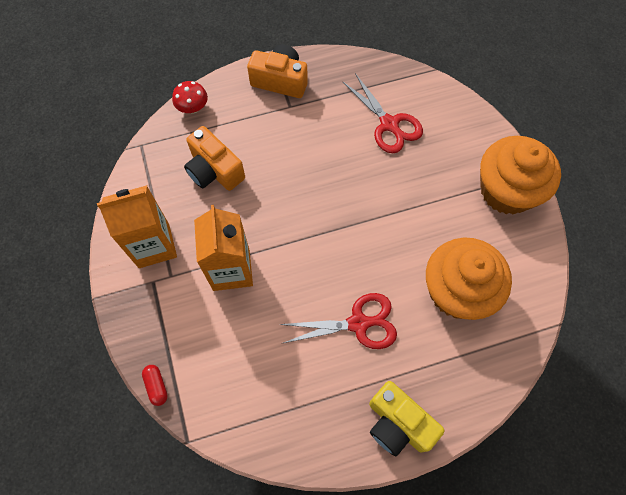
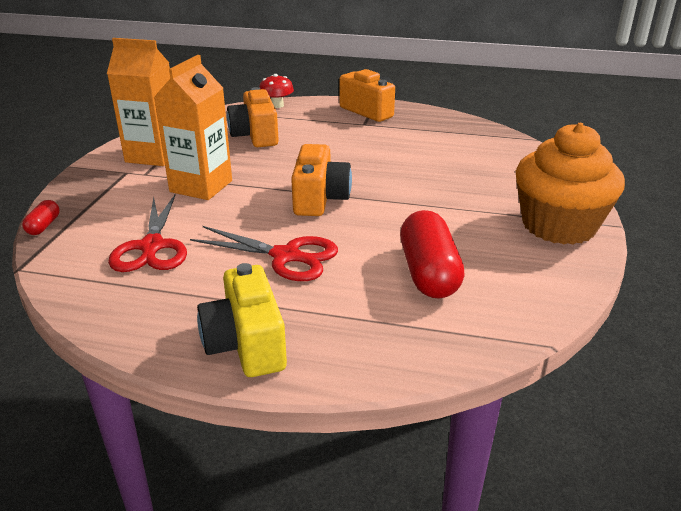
camera: 30 degrees right, 35 degrees down
(332, 240) = (319, 199): none -> orange camera
(389, 124) = (454, 155): red scissors -> red scissors (151, 247)
(457, 291) = (428, 273): orange cupcake -> red capsule

